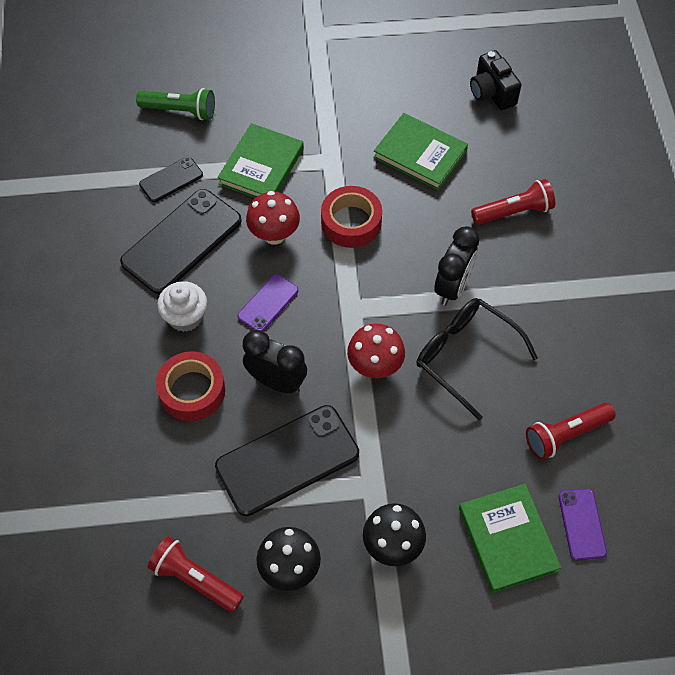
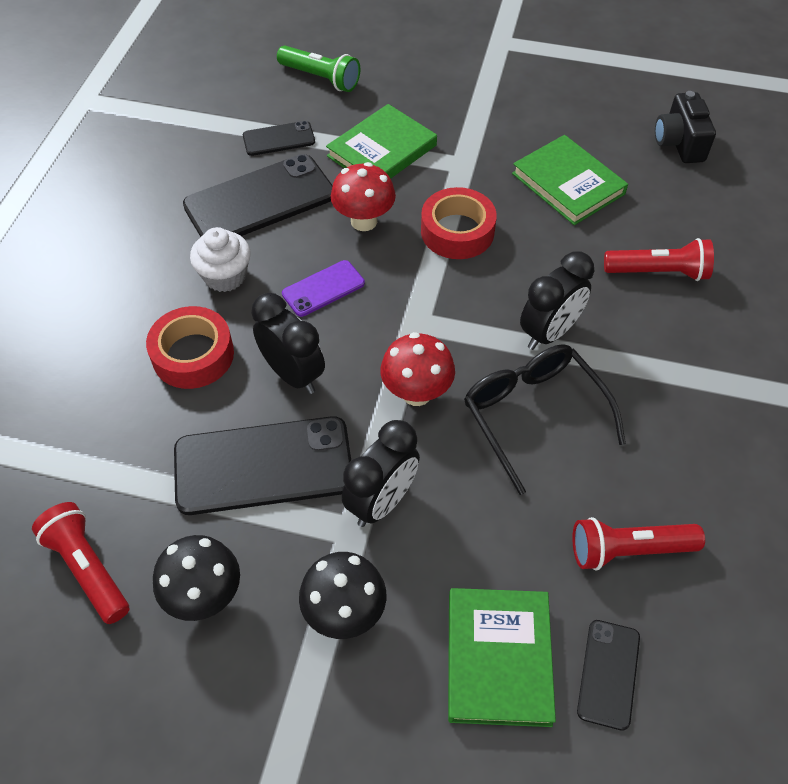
camera: 20 degrees right, 5 degrees down
(384, 458) = (382, 502): none -> black clock
(581, 524) = (608, 674): purple phone -> black phone

